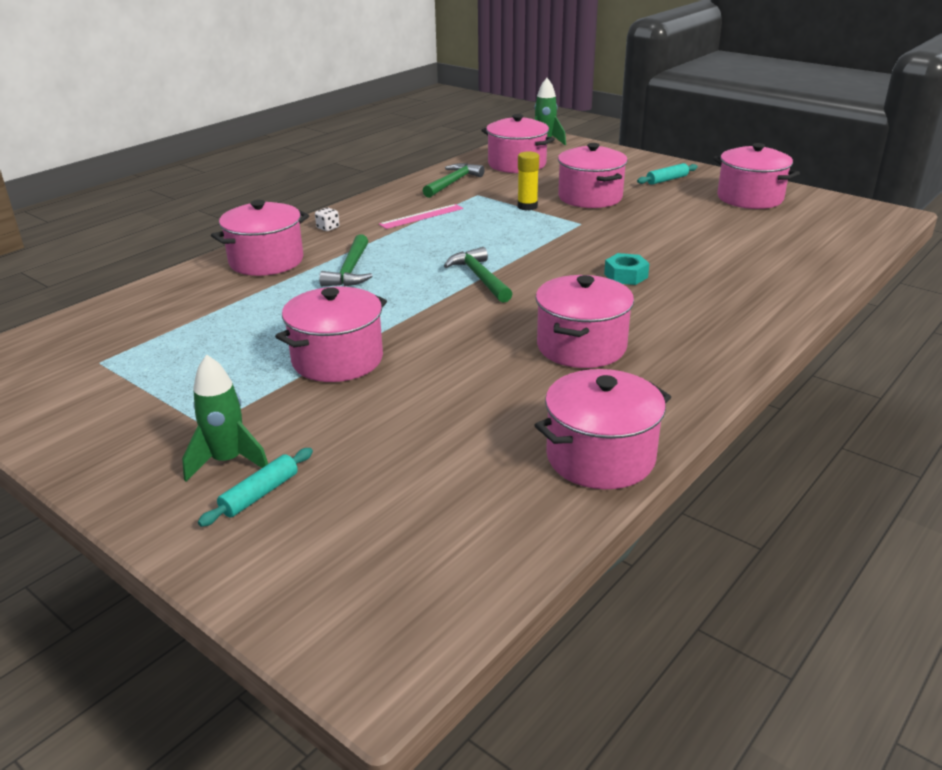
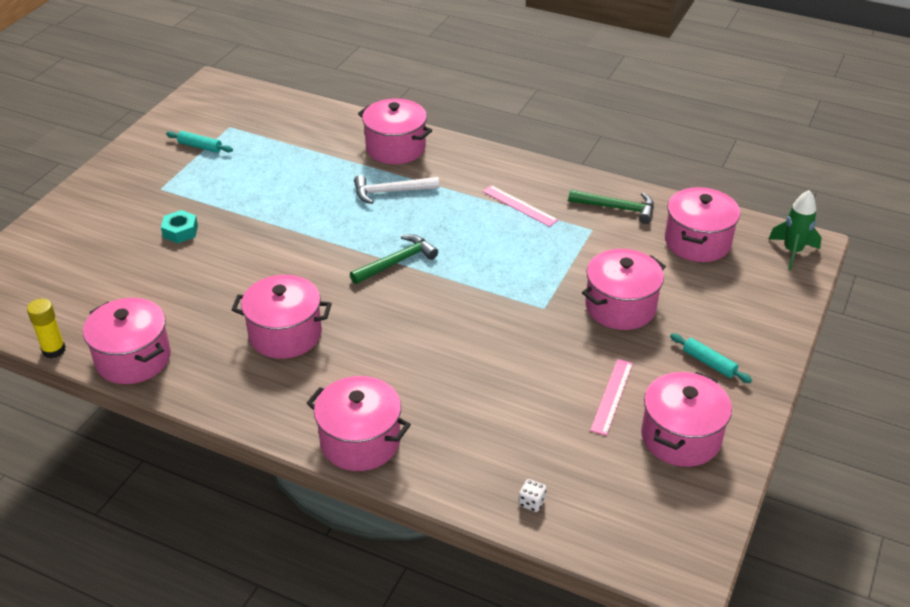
camera: 75 degrees right, 10 degrees up
(228, 461) = (124, 207): green rocket -> none
(259, 494) = (92, 227): turquoise rolling pin -> turquoise rolling pin (200, 147)
(328, 228) = (472, 161): white dice -> white dice (531, 502)
(337, 359) = (246, 219): pink pot -> pink pot (360, 441)
(350, 270) = (391, 192): green hammer -> white hammer
(527, 206) = (573, 266): yellow glue stick -> yellow glue stick (54, 350)
(626, 275) = (427, 349): turquoise nut -> turquoise nut (180, 231)
(701, 213) = (612, 396): none -> pink ruler

